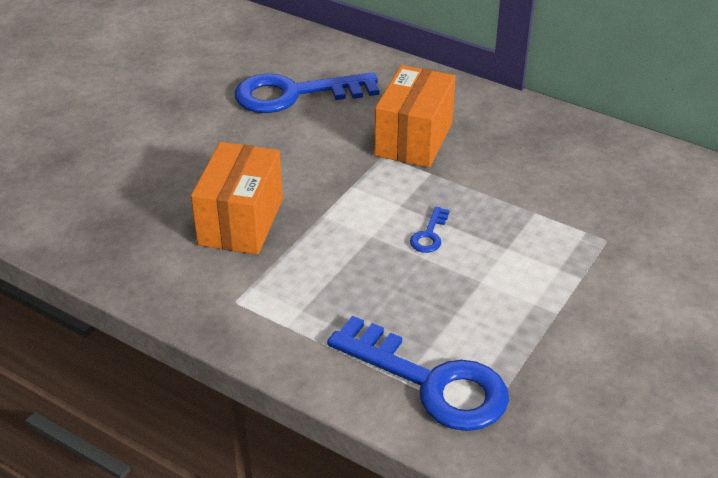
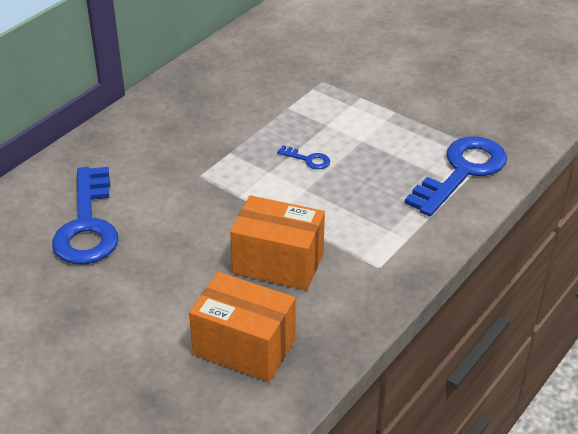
camera: 85 degrees left, 0 degrees up
(413, 139) = (181, 157): orange box -> orange box (244, 347)

